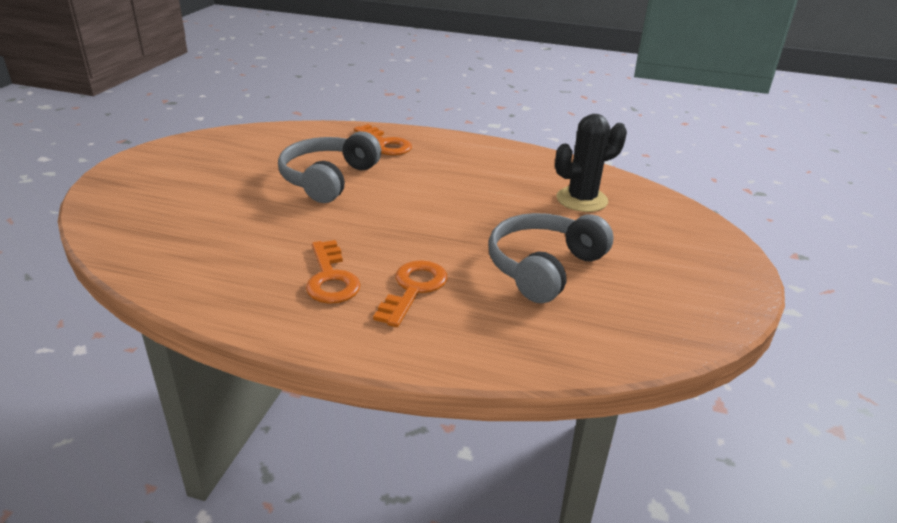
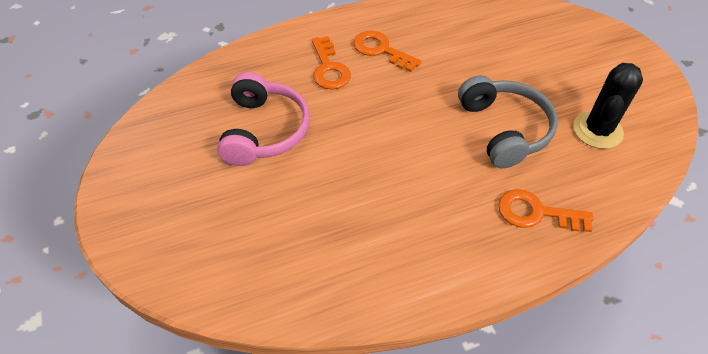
camera: 145 degrees right, 20 degrees up
(544, 267) = (264, 130): grey headphones -> pink headphones
(581, 200) = (284, 238): black cactus -> black cactus (597, 130)

